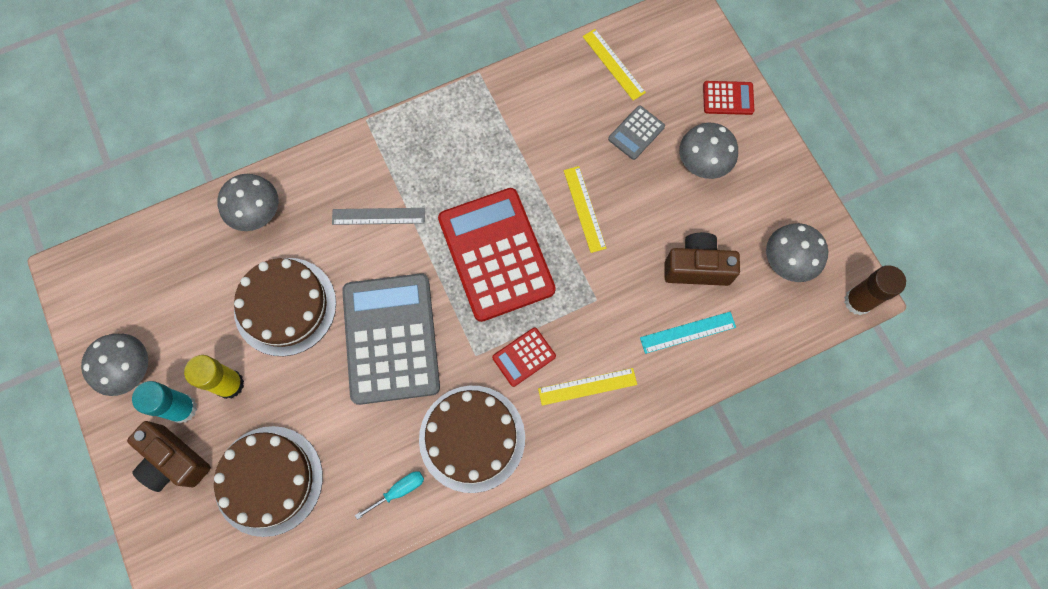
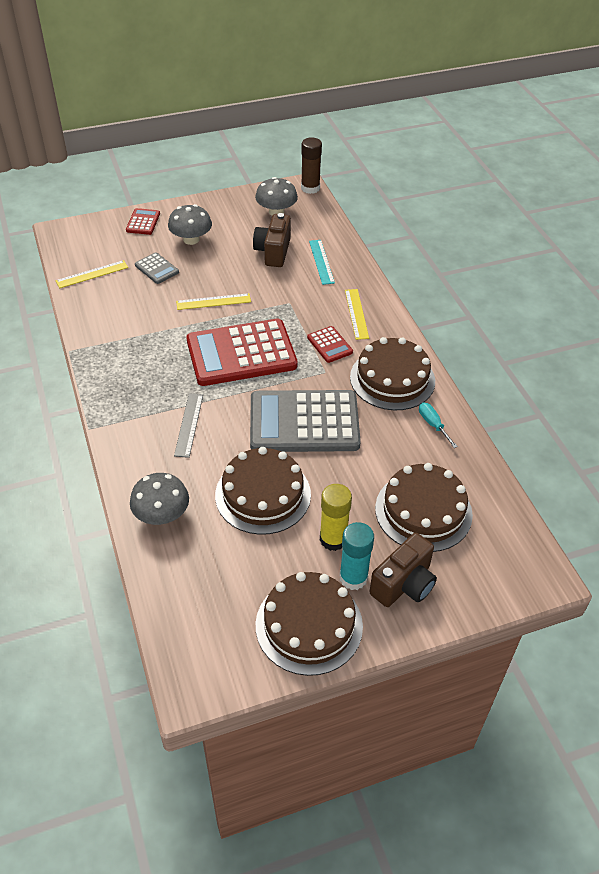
camera: 85 degrees left, 25 degrees down
(128, 369) = (309, 625): grey mushroom -> brown cake

